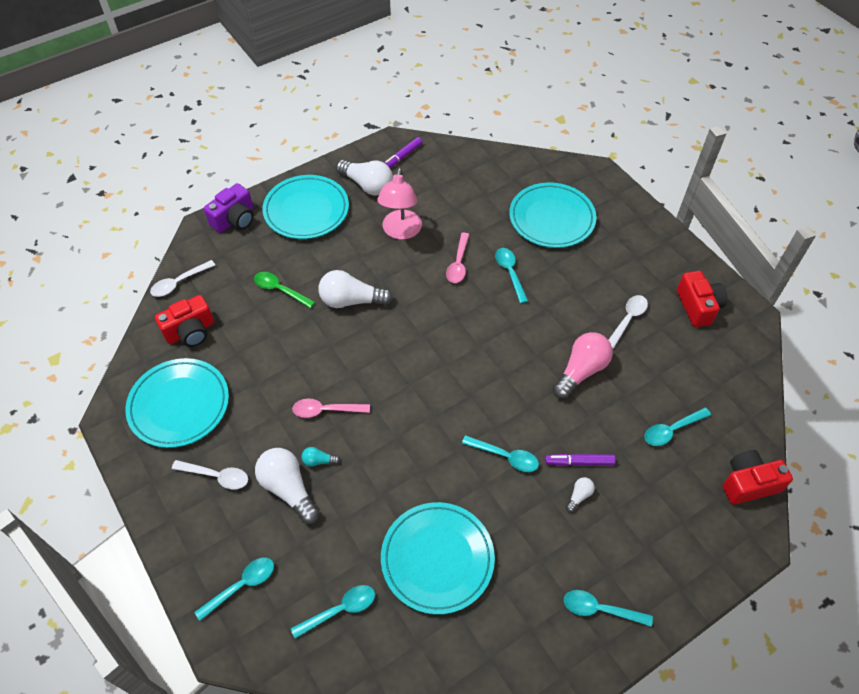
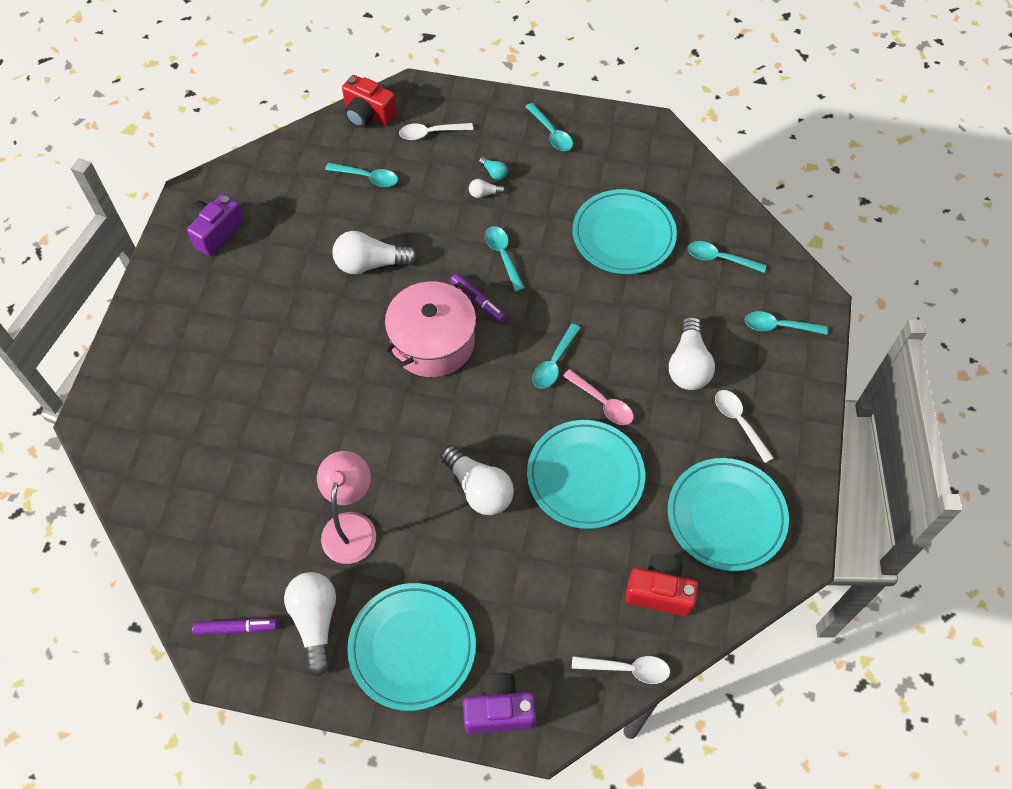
camera: 135 degrees left, 5 degrees up
(280, 290) = (533, 563): green spoon -> none
(319, 461) = (645, 367): turquoise light bulb -> turquoise light bulb (494, 173)
(400, 232) = (351, 526): pink lamp -> pink lamp turned 45 degrees counterclockwise
(458, 263) = (342, 440): pink spoon -> none
(477, 356) = (433, 342): none -> pink pot
(510, 273) = (312, 389): turquoise spoon -> turquoise spoon (554, 362)
(551, 218) = (203, 409): turquoise plate -> turquoise plate (585, 476)
(579, 462) = (457, 211): purple marker -> purple marker (477, 301)
(581, 371) = (371, 264): pink light bulb -> white light bulb
(627, 320) = (280, 269): white spoon -> white spoon (431, 133)
(698, 306) = (215, 232): red camera -> purple camera

